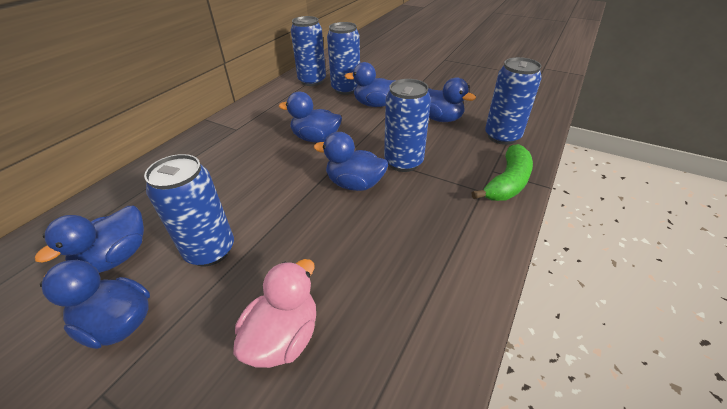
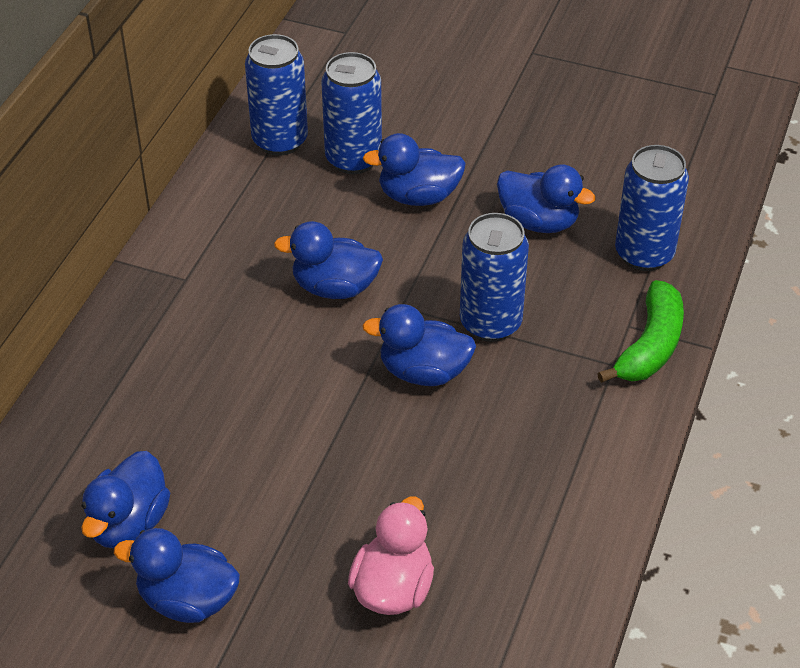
camera: 10 degrees left, 5 degrees up
(210, 250) = (253, 499): blue can -> none

